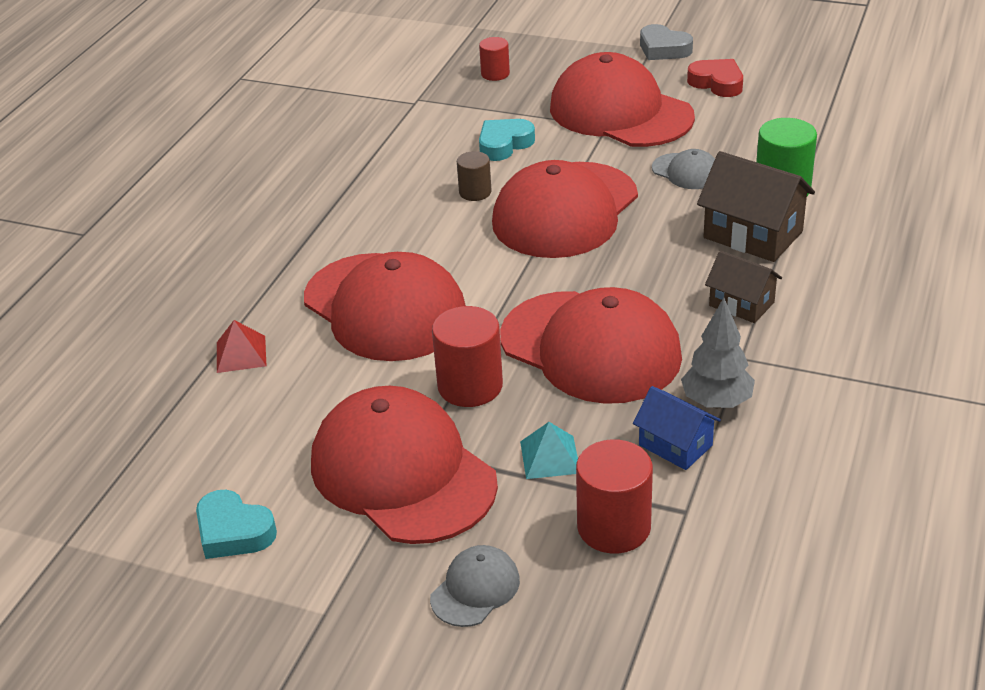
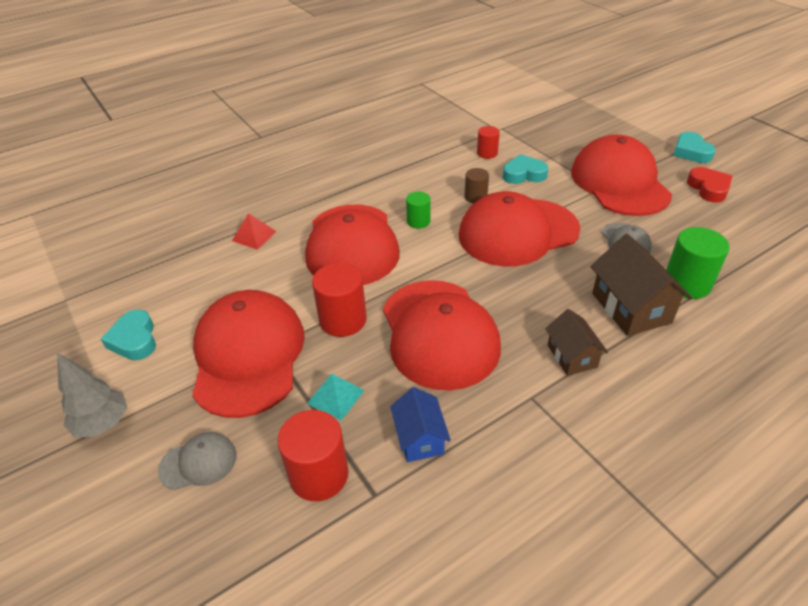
camera: 35 degrees right, 5 degrees up
(437, 247) = (418, 221): none -> green cylinder
(495, 74) = (563, 129): red cylinder -> red cylinder (487, 153)
(663, 49) = (691, 152): grey heart -> turquoise heart
(716, 402) = (480, 422): grey tree -> grey tree (103, 424)

